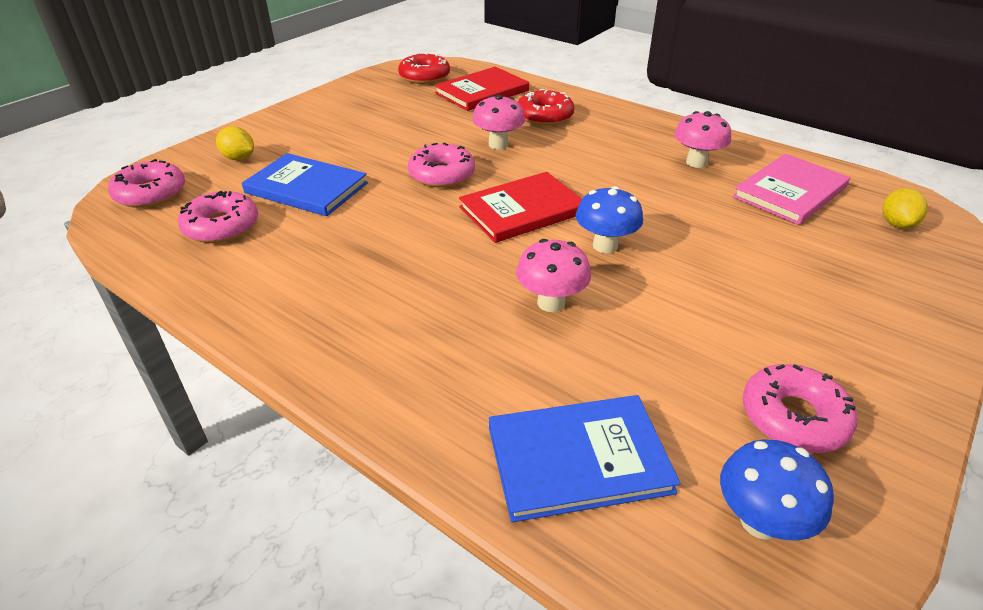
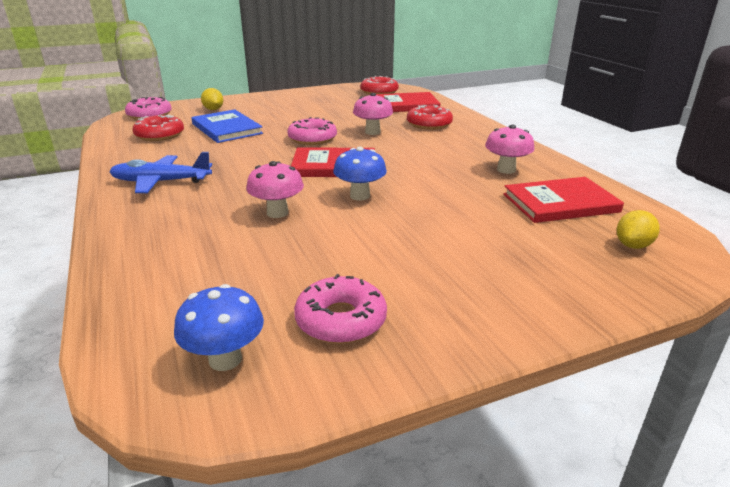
camera: 30 degrees right, 10 degrees down
(221, 226) = (160, 135): pink donut -> red donut
(341, 307) = (161, 182): none -> blue plane
(578, 459) = (170, 286): blue book -> none
(790, 192) = (560, 203): pink book -> red book

